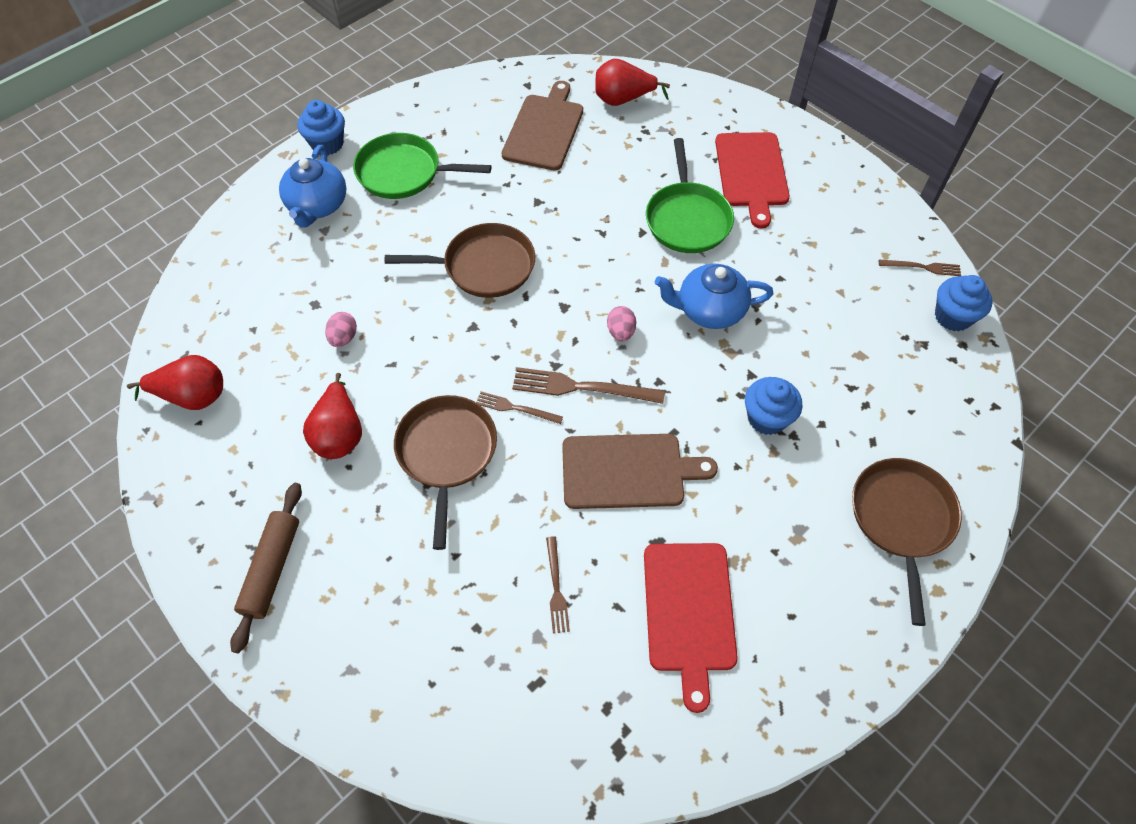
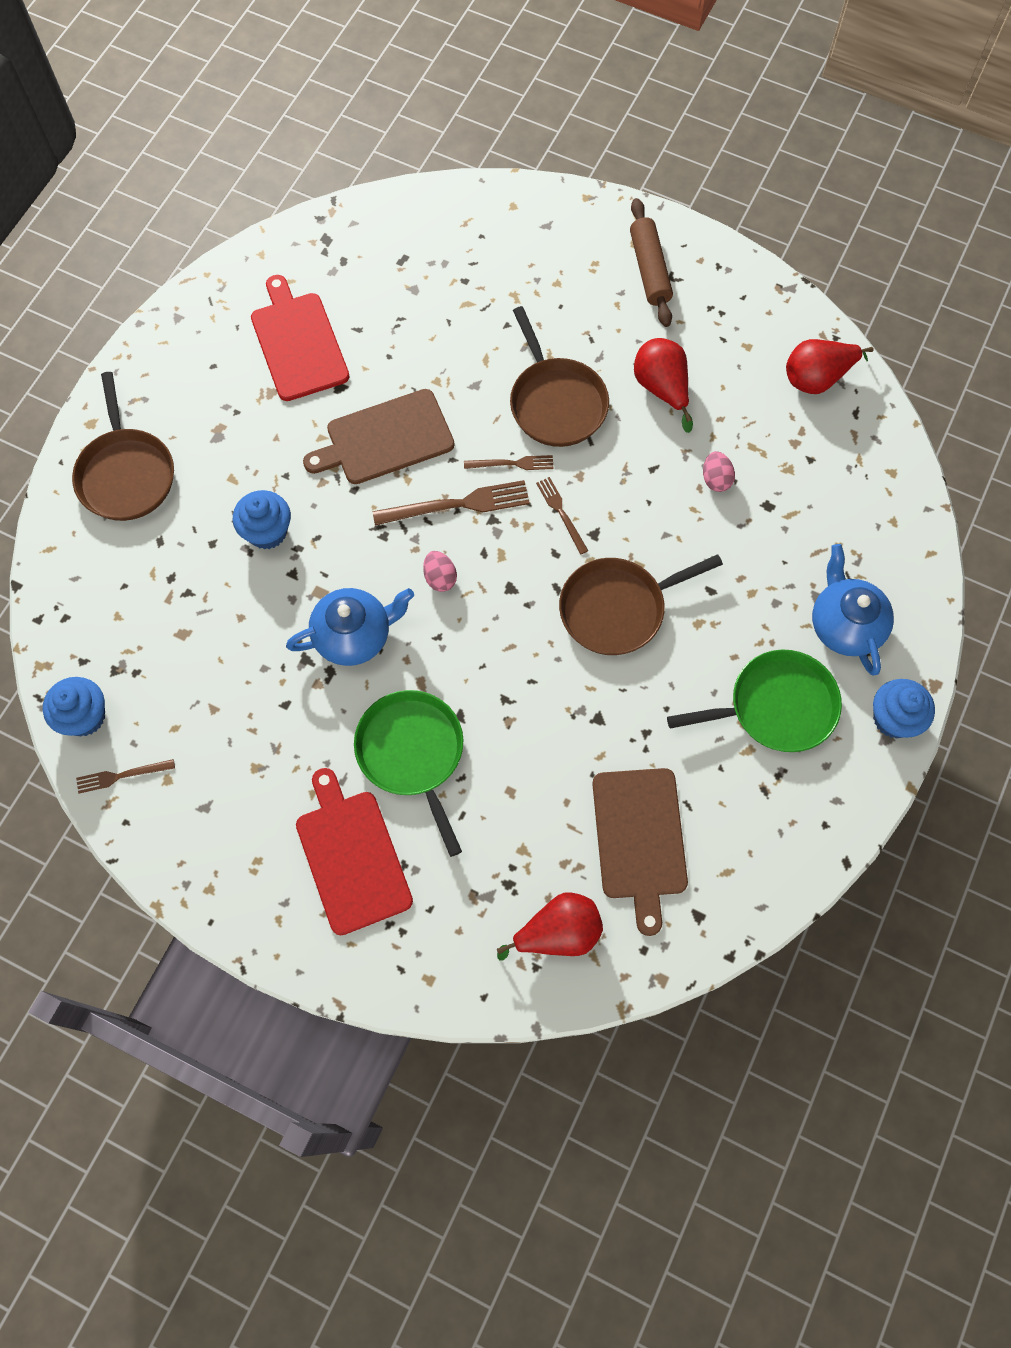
camera: 160 degrees right, 10 degrees up
(556, 588) = (413, 327): brown fork -> brown fork (561, 513)

